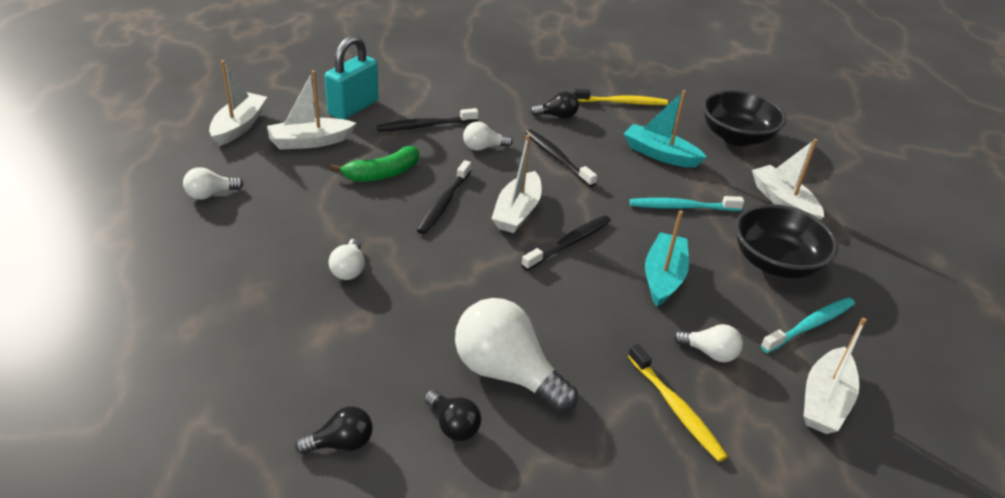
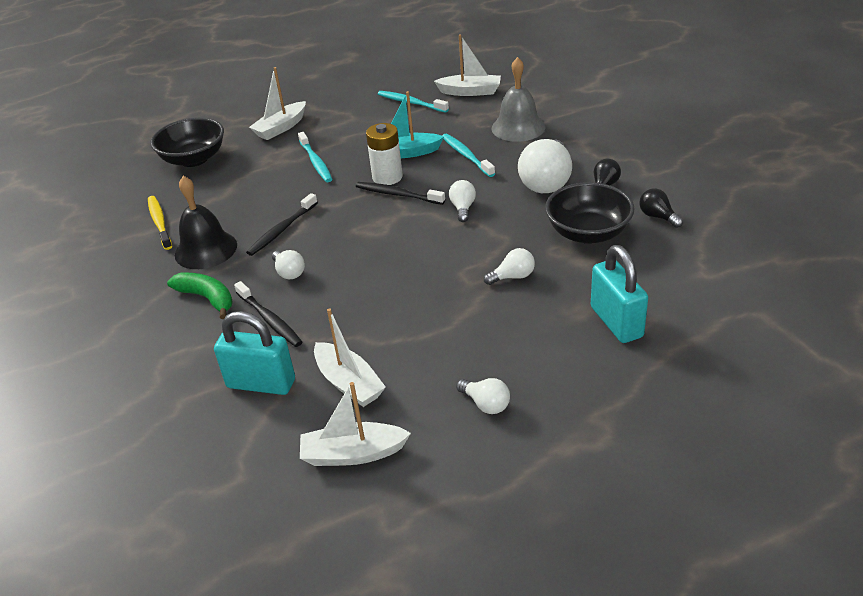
camera: 105 degrees left, 0 degrees up
(210, 309) = (616, 322): none -> turquoise padlock
(382, 174) = (372, 312): green banana -> green banana (207, 298)
(444, 203) = (391, 264): black toothbrush -> none
(517, 212) = (376, 226): white boat -> none
(557, 116) = (206, 249): black light bulb -> black bell
(613, 247) = (387, 177): none -> white battery
(623, 325) = (466, 156): none -> turquoise toothbrush
(660, 154) = (244, 185): turquoise boat -> none
(676, 408) = (518, 127): yellow toothbrush -> grey bell
(710, 353) = (464, 126): white light bulb -> white light bulb (463, 208)
(775, 263) = (357, 120): black bowl -> black bowl (588, 233)

